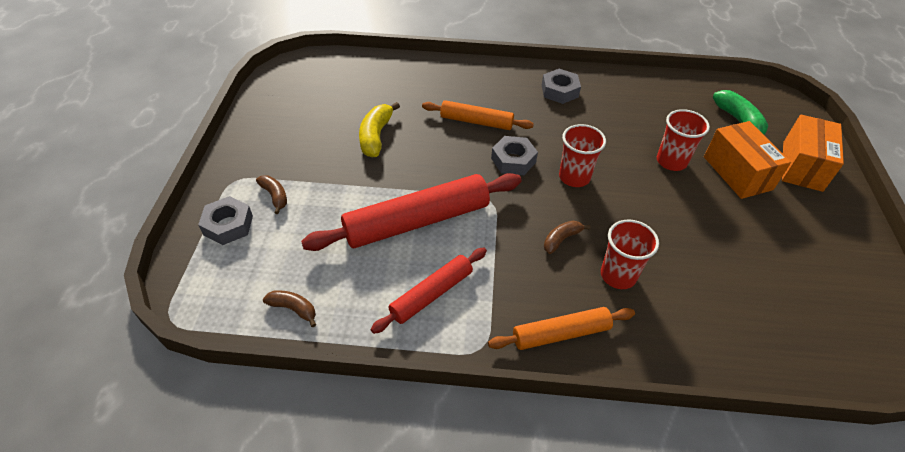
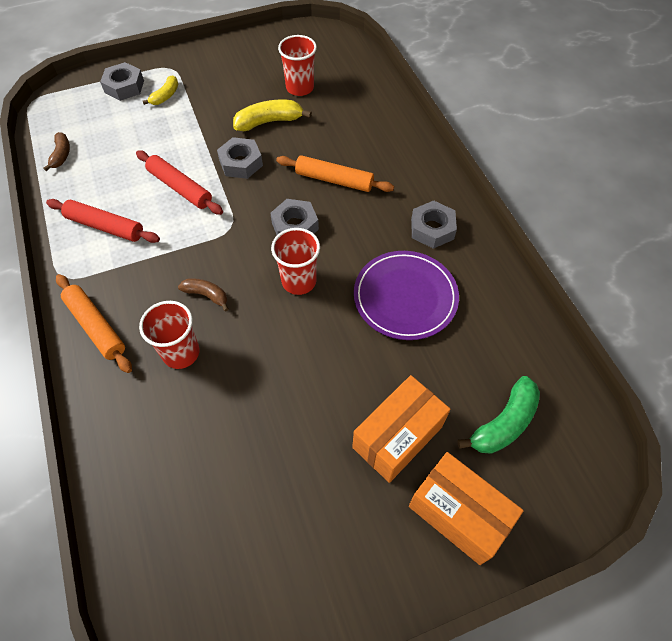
camera: 65 degrees right, 10 degrees up
(275, 196) = (165, 96): brown banana -> yellow banana
(415, 170) = (241, 163): none -> grey nut
(417, 221) = (180, 187): red rolling pin -> red rolling pin, size x0.58
(476, 122) = (334, 180): orange rolling pin -> orange rolling pin turned 60 degrees counterclockwise
(617, 126) = (405, 297): none -> purple plate
(671, 161) = (377, 363): red cup -> red cup (300, 88)
(802, 166) = (458, 514): orange box -> orange box turned 45 degrees clockwise

